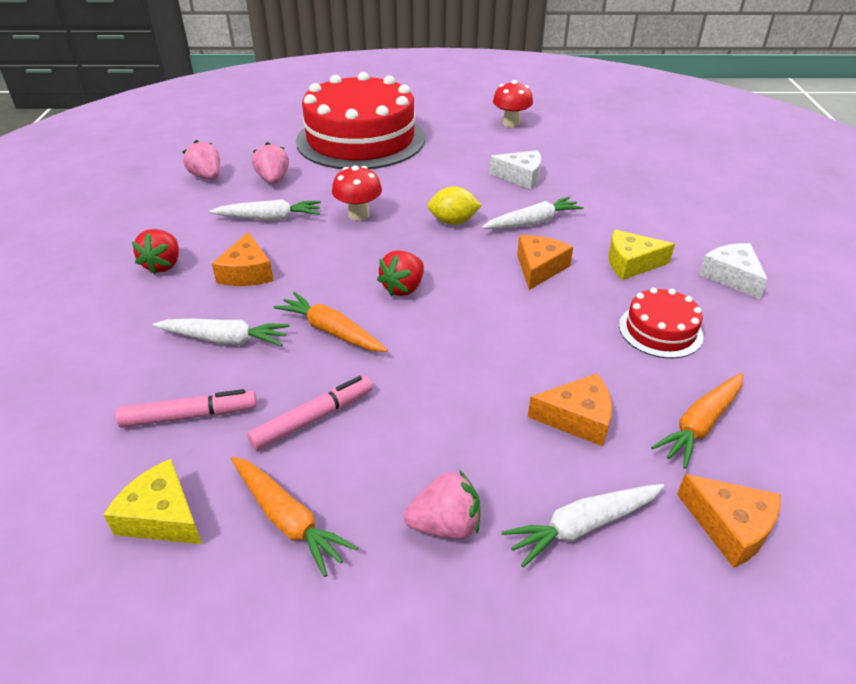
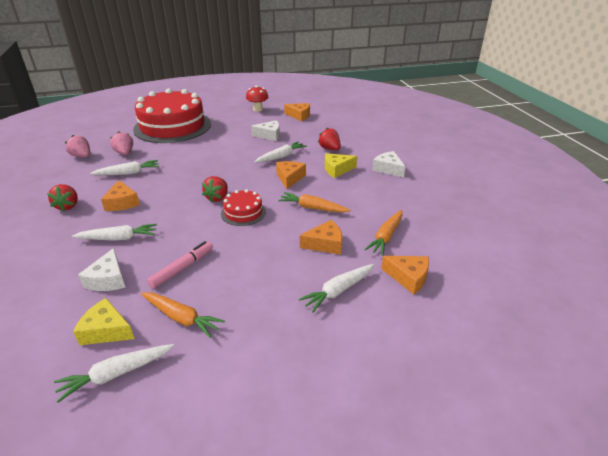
camera: 15 degrees left, 5 degrees down
(156, 608) = (116, 374): none -> white carrot
(190, 416) = (108, 279): pink marker -> white cheese
(331, 331) = (181, 224): orange carrot -> orange carrot (313, 208)
(358, 215) = (181, 165): red mushroom -> none
(445, 525) = (268, 304): pink strawberry -> none
(453, 222) = (237, 162): yellow lemon -> none
(583, 144) = (299, 116): none -> orange cheese
(625, 218) = (330, 149): none -> red strawberry
(660, 330) = (358, 198): red cake -> red cake (243, 212)

